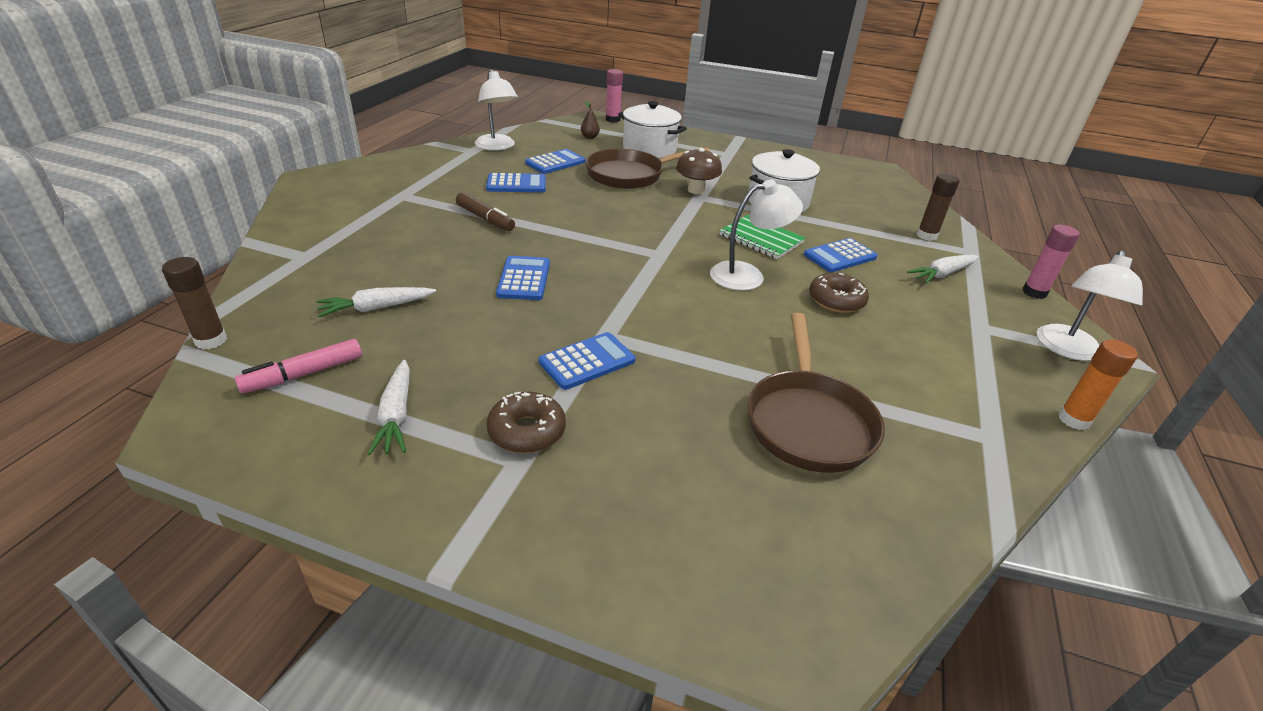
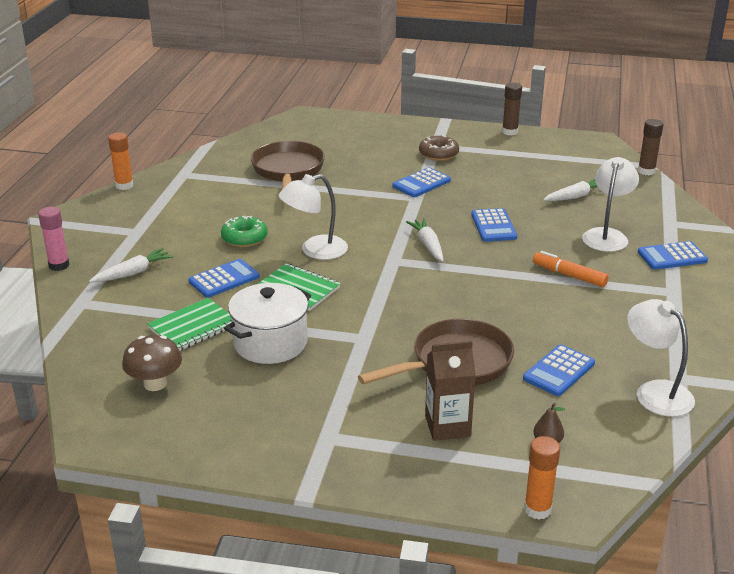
camera: 175 degrees right, 5 degrees down
(304, 374) = (574, 163): pink marker -> none
(396, 415) = (508, 153): white carrot -> white carrot (428, 245)
(485, 219) = (569, 275): brown marker -> orange marker
(516, 184) = (576, 325): blue calculator -> blue calculator (672, 256)
(613, 120) = (537, 509): pink glue stick -> orange glue stick
(649, 149) = (447, 426): white pot -> brown carton
(696, 190) = (369, 348): brown mushroom -> brown mushroom (155, 384)
(836, 300) = (244, 238): brown donut -> green donut
(849, 220) = (193, 327): none -> green notebook
(926, 236) = (115, 317): brown glue stick -> brown glue stick (510, 132)
(1067, 350) = (82, 223): white lamp -> white lamp (607, 235)

